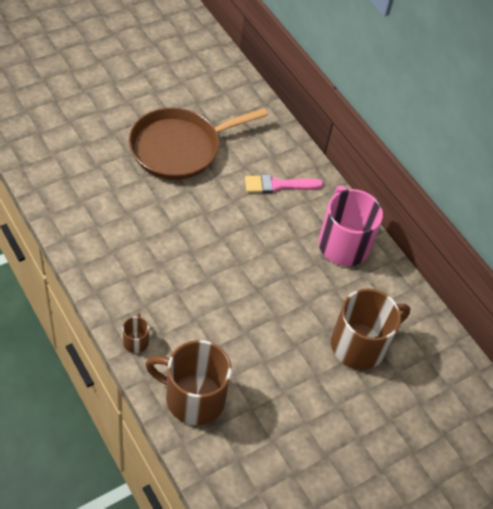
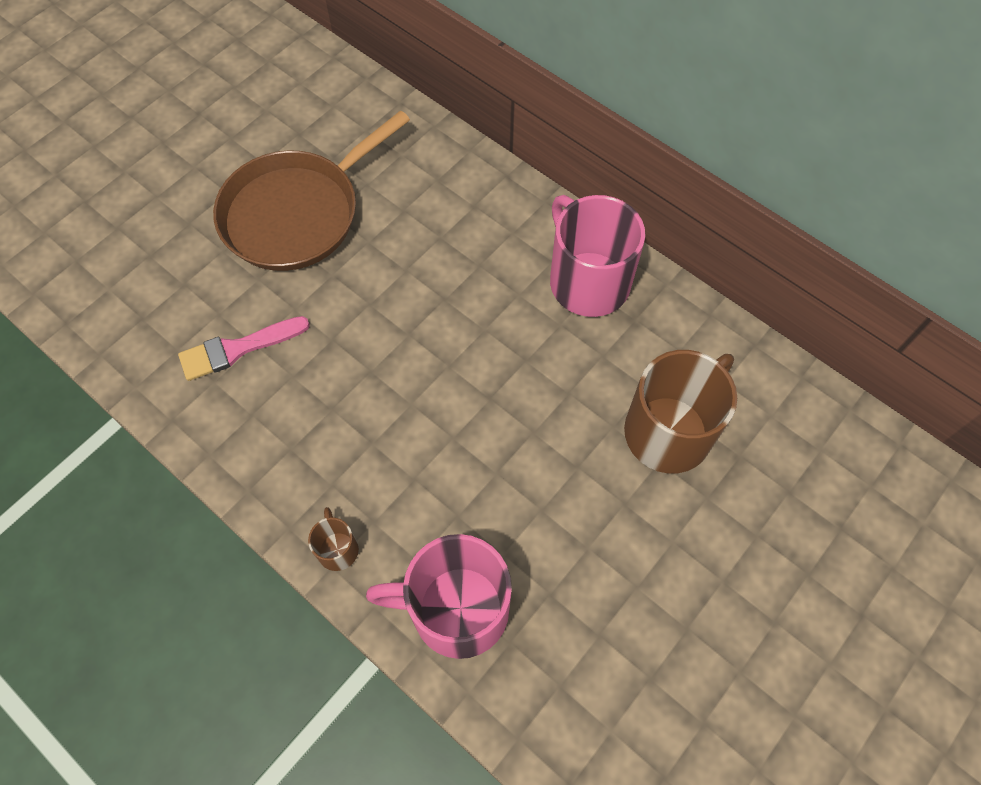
camera: 10 degrees left, 10 degrees up
(193, 397) = (456, 609): brown mug -> pink mug
(278, 185) = (462, 222): pink brush -> pink brush (238, 349)

